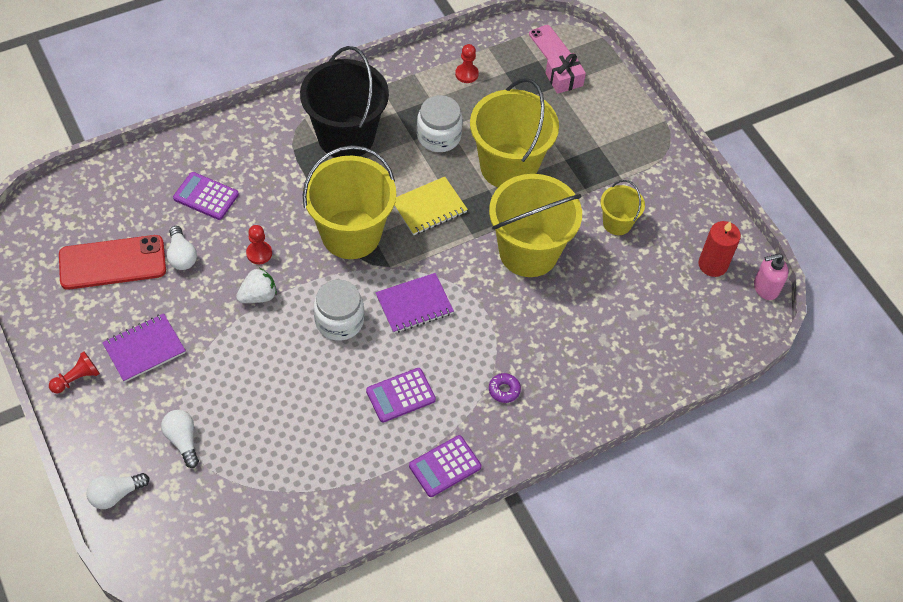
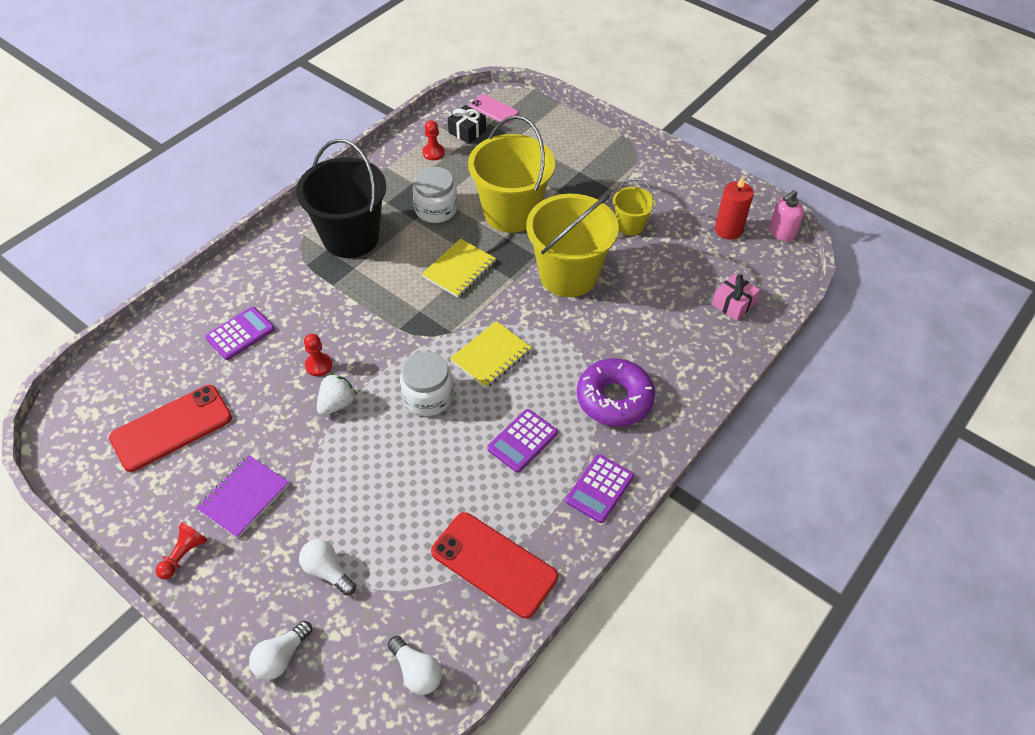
camera: 20 degrees left, 5 degrees down
(181, 256) = (241, 395): white light bulb -> white light bulb (416, 671)
(206, 196) = (240, 334): purple calculator -> purple calculator turned 135 degrees clockwise
(320, 493) = (494, 564): none -> red phone
(351, 234) = (399, 317): yellow bucket -> none
(414, 305) = (491, 356): purple notebook -> yellow notebook
(504, 390) = (614, 399): purple donut -> purple donut, size x2.38
(511, 62) = (467, 131): none -> black gift
(564, 79) = (520, 131): pink gift -> pink gift (733, 304)

